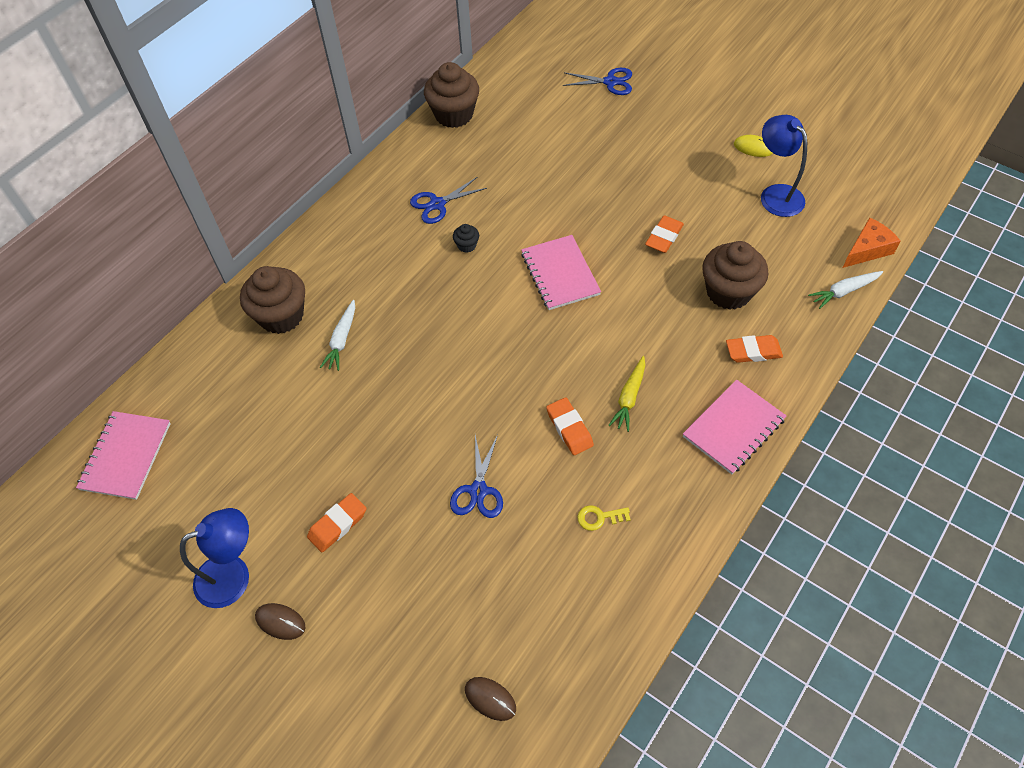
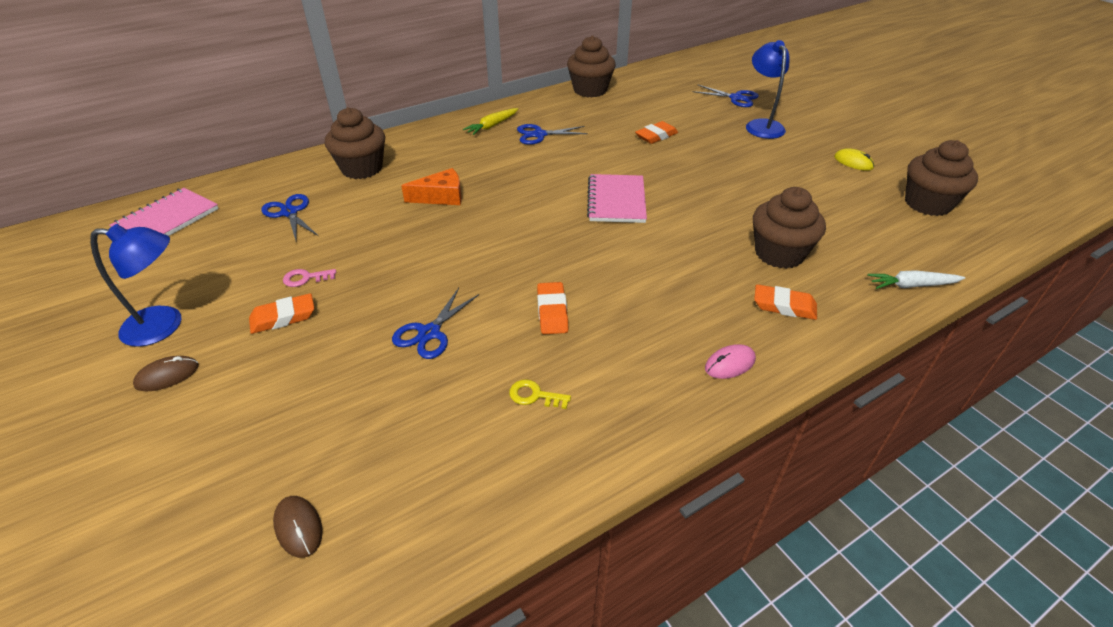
camera: 20 degrees right, 15 degrees down
(249, 401) = (289, 212): none -> blue scissors
(280, 622) = (167, 375): brown mouse -> brown mouse turned 75 degrees counterclockwise
(326, 474) = (305, 278): none -> pink key
(342, 340) = (396, 194): white carrot -> none
(467, 245) = (546, 163): black cupcake -> none
(629, 397) = (628, 305): yellow carrot -> yellow carrot (492, 126)
(664, 237) = (732, 200): orange eraser -> orange eraser (656, 136)
(733, 428) = (730, 364): pink notebook -> pink mouse
(776, 194) = (863, 197): blue lamp -> blue lamp (761, 125)
(831, 185) = (927, 203): none -> brown cupcake
(867, 249) = (952, 260): orange cheese -> orange cheese (441, 197)

